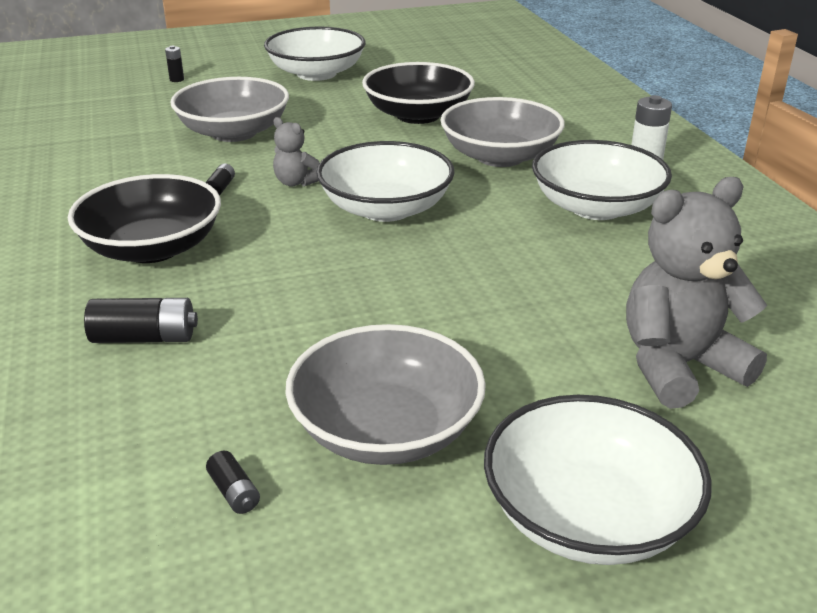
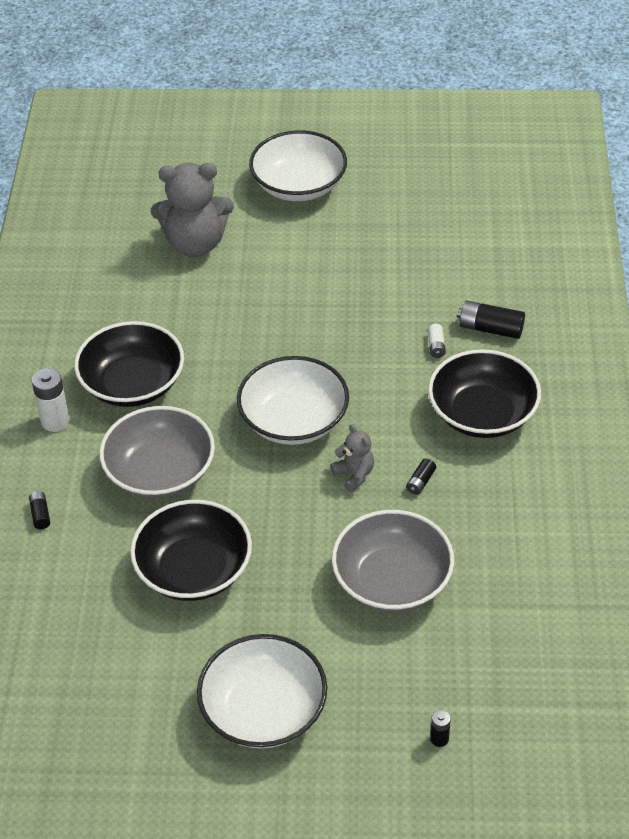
camera: 160 degrees left, 15 degrees up
(227, 303) = (436, 346): none -> white battery
(234, 492) = (451, 227): black battery -> black battery (40, 515)
(386, 430) = (369, 241): grey bowl -> none
(596, 207) = (133, 384): white bowl -> black bowl

